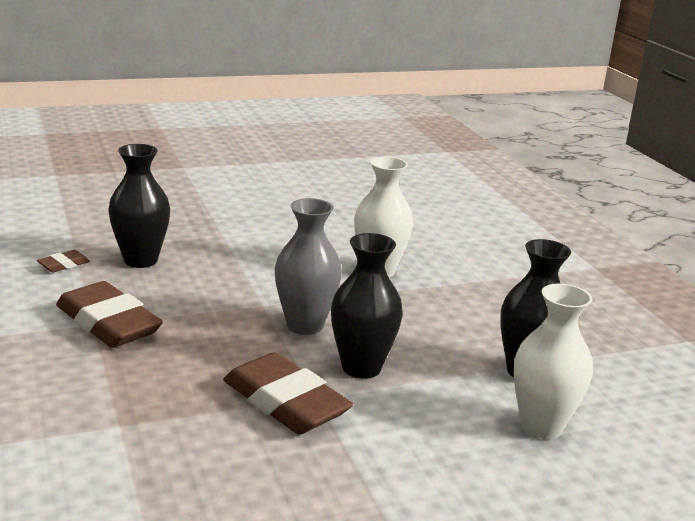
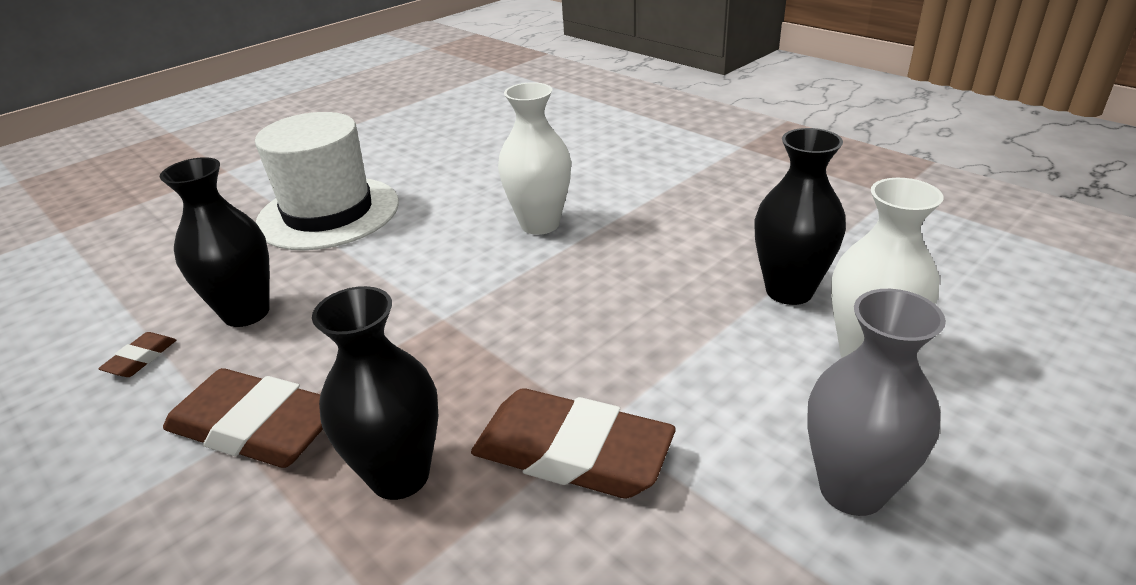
camera: 20 degrees left, 10 degrees up
(234, 216) = (328, 213): none -> white hat
(305, 325) = (512, 327): grey vase -> grey vase (852, 490)
(361, 368) = (620, 360): black vase -> black vase (400, 476)

